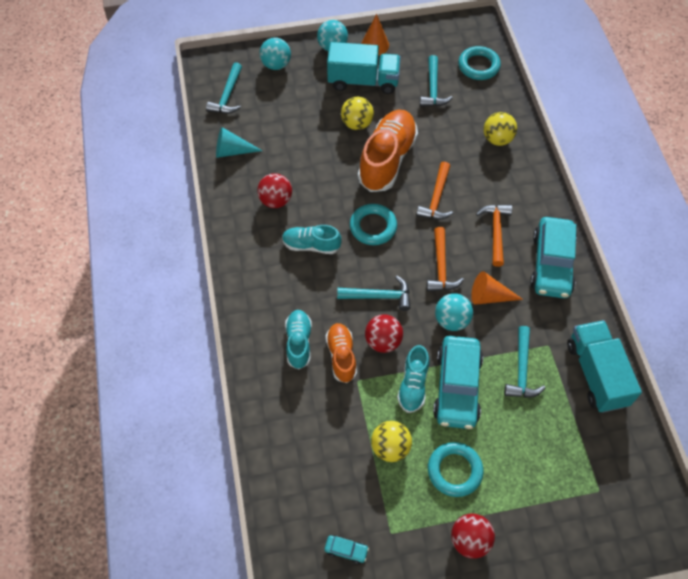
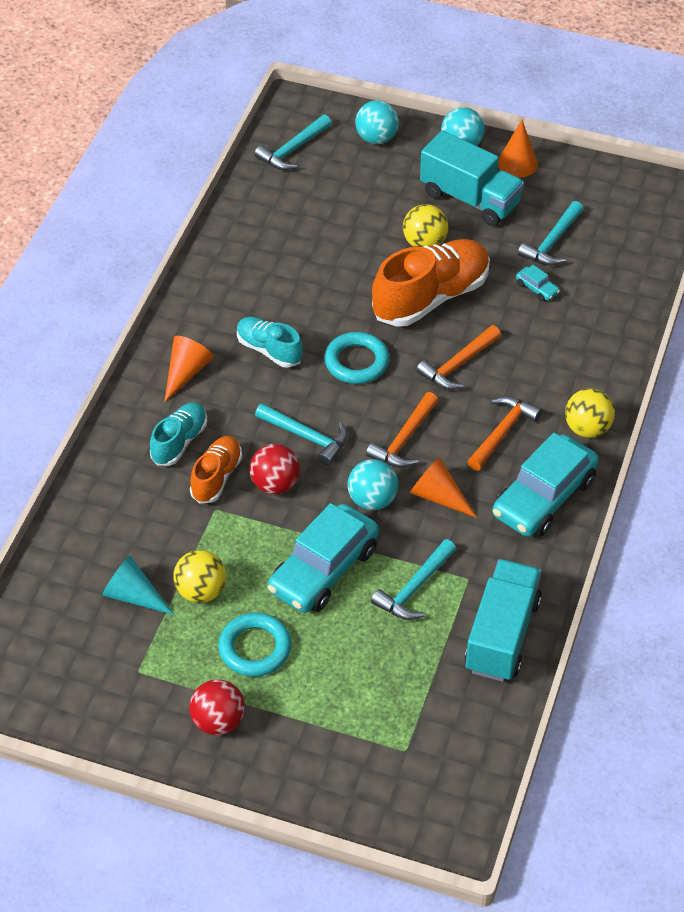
camera: 30 degrees right, 10 degrees down
(232, 151) = (253, 212): turquoise cone -> turquoise cone (133, 595)
(268, 288) = (186, 372): none -> orange cone
(276, 200) = (264, 285): red ball -> none
(346, 550) = (78, 662): turquoise car -> turquoise car (537, 288)
(413, 385) = (275, 543): turquoise shoe -> none
(478, 66) = (633, 240): turquoise ring -> none
(497, 139) = (589, 333): yellow ball -> yellow ball (587, 428)

